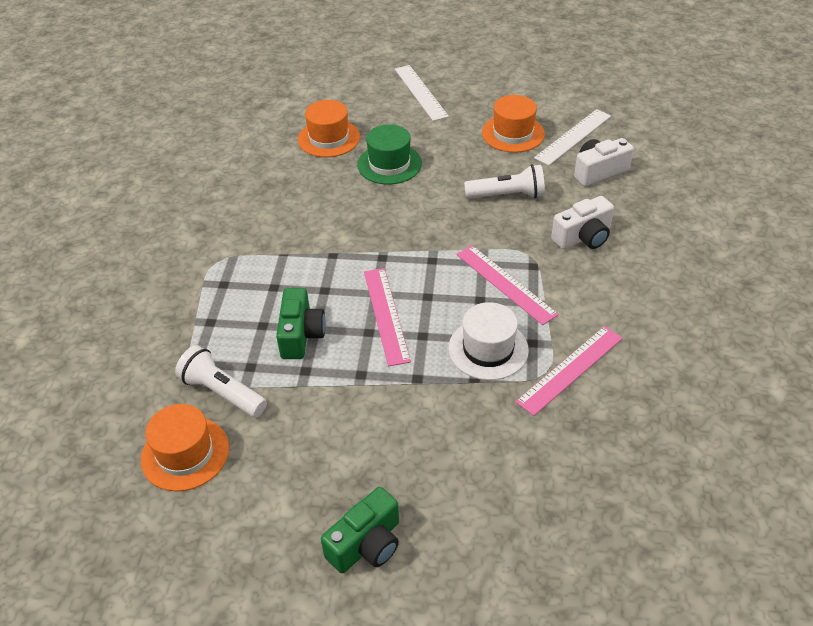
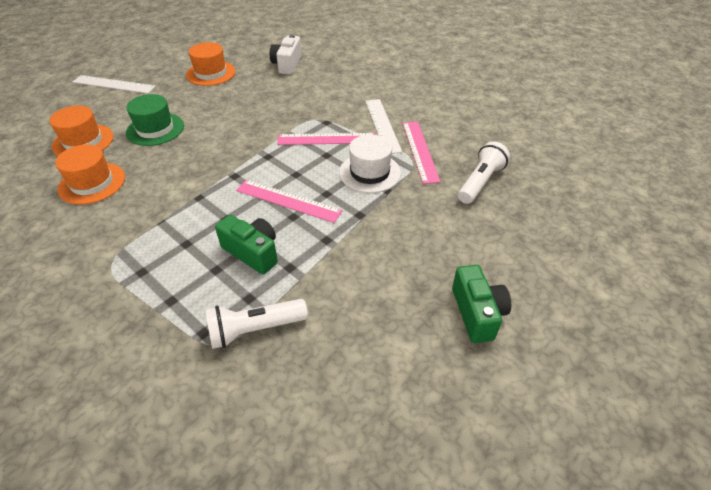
camera: 55 degrees left, 0 degrees up
(185, 453) = (292, 389): orange hat -> orange hat (92, 183)
(507, 195) = (257, 101): white flashlight -> white flashlight (480, 182)
(573, 137) = (248, 57): white ruler -> white ruler (382, 125)
(583, 237) = (328, 95): white camera -> none

